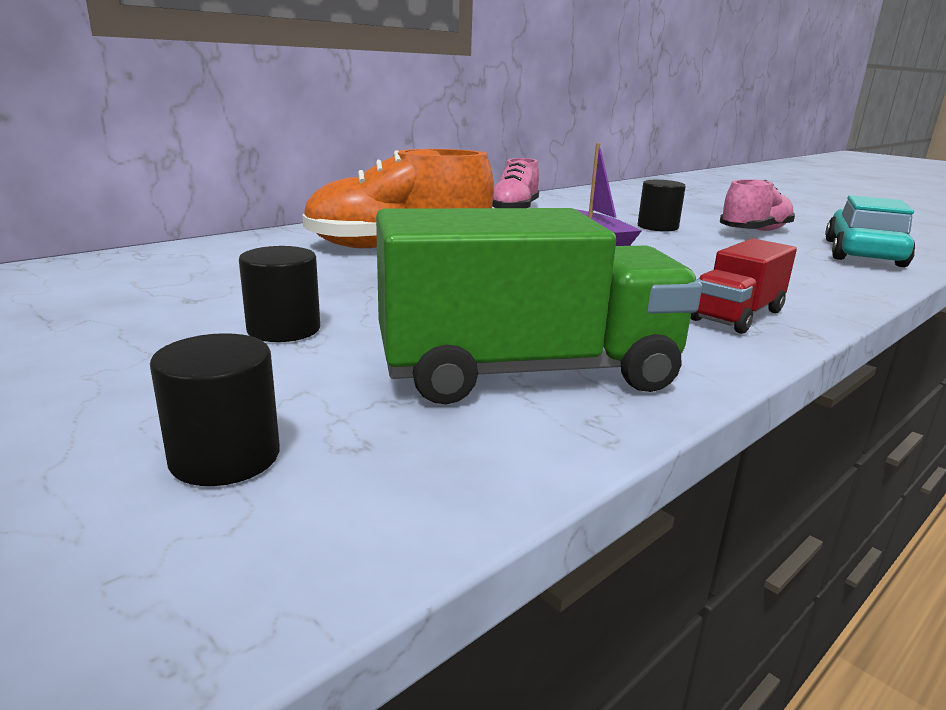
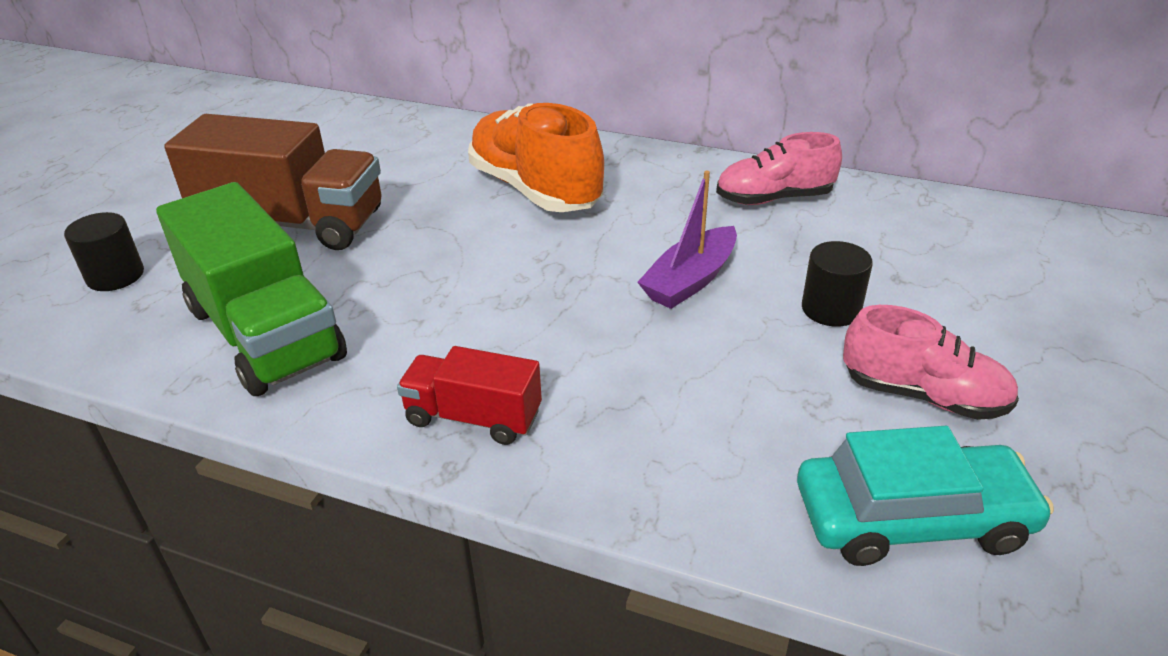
camera: 65 degrees right, 15 degrees up
(284, 329) = (292, 223): black cylinder -> brown truck

